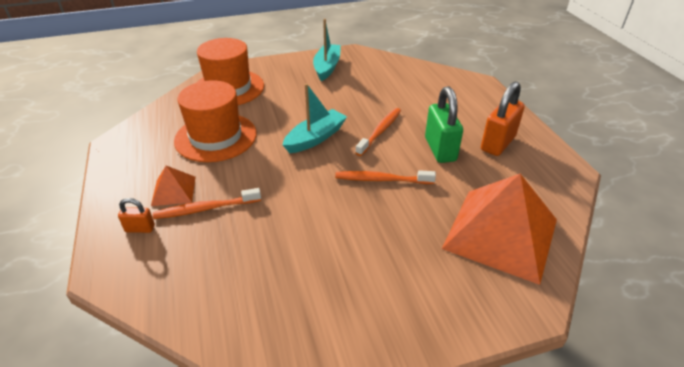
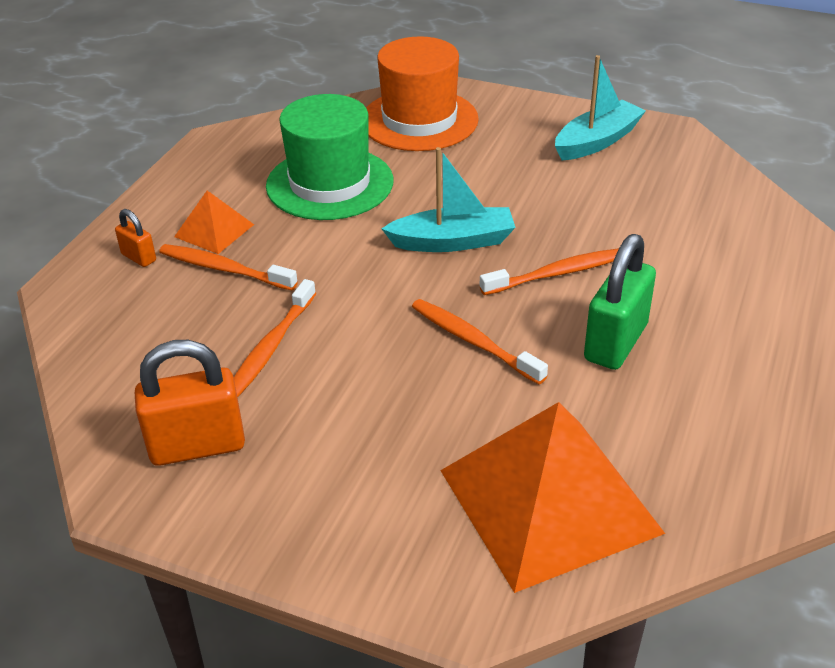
camera: 40 degrees right, 0 degrees up
(216, 137) = (330, 183): orange hat -> green hat
(284, 236) = (271, 347): none -> orange toothbrush
(497, 143) = (726, 379): orange padlock -> orange padlock (197, 446)

